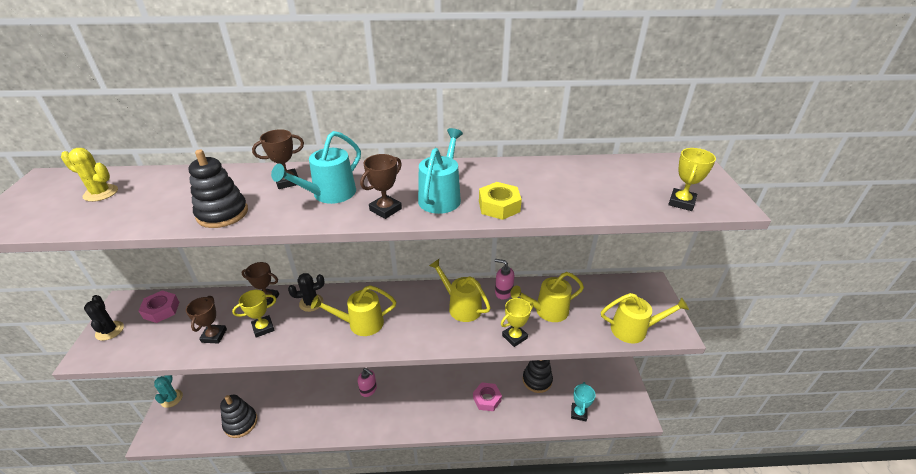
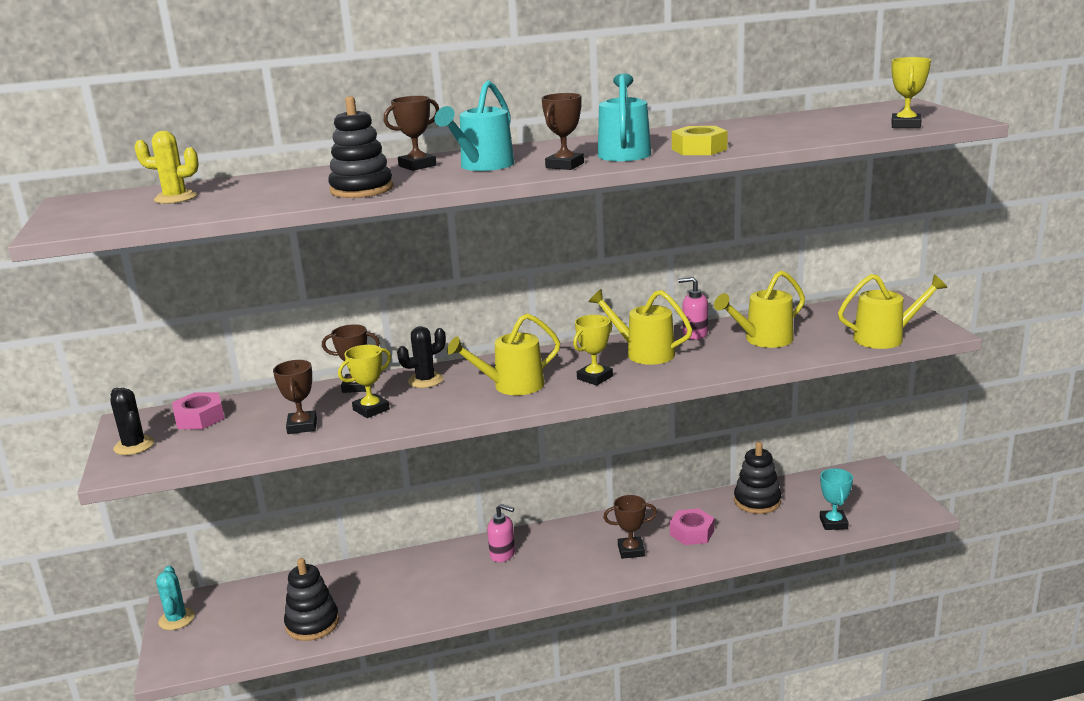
camera: 10 degrees left, 15 degrees down
(444, 406) = (631, 550): none -> brown trophy
(514, 337) = (732, 365): yellow trophy -> yellow trophy (594, 378)

